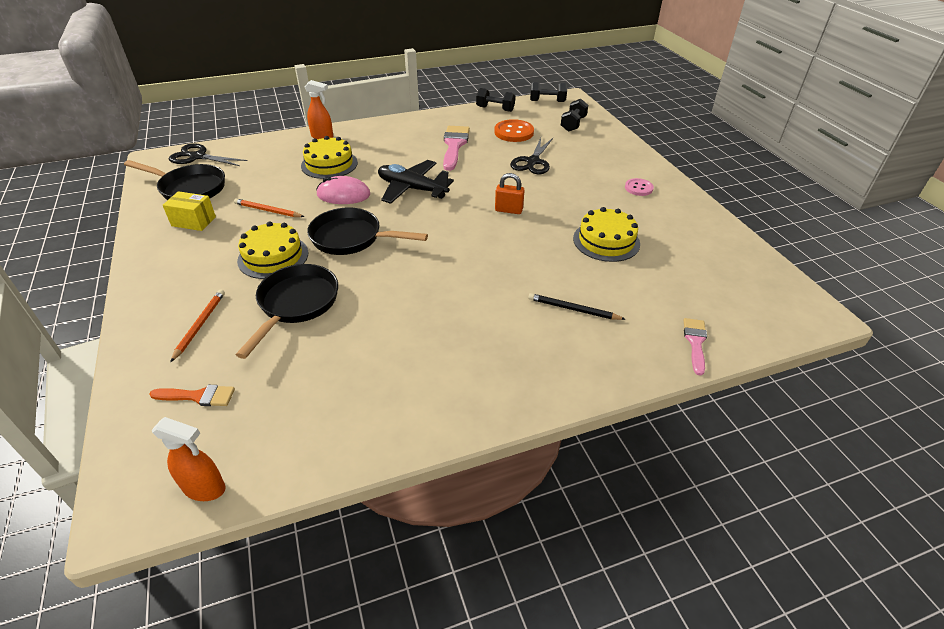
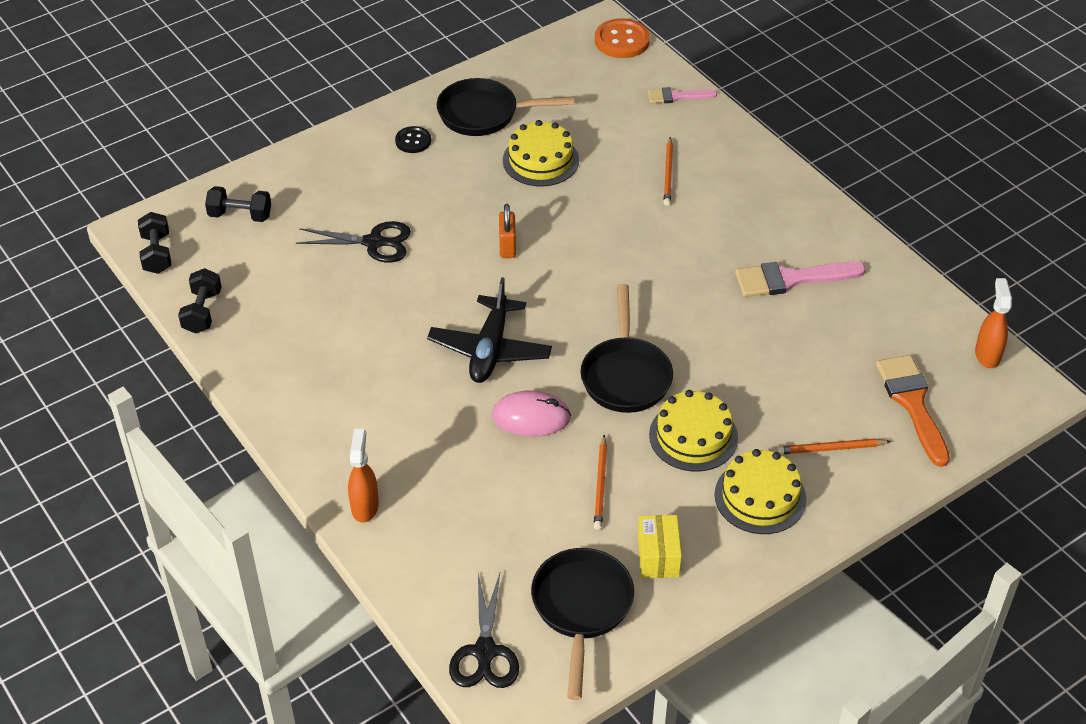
camera: 105 degrees left, 5 degrees up
(198, 396) = (912, 403): orange brush -> orange brush, size x1.71
(296, 304) = (762, 381): black pan -> black pan (484, 114)
(329, 164) = (452, 464): yellow cake -> yellow cake (760, 497)
(343, 195) = (531, 417): pink mouse -> pink mouse turned 75 degrees counterclockwise
(454, 145) = (348, 334): pink brush -> pink brush (790, 279)
(514, 132) = (285, 276): orange button -> orange button (622, 40)
(573, 309) = (668, 174): black pencil -> orange pencil
(638, 188) = (413, 141): pink button -> black button

